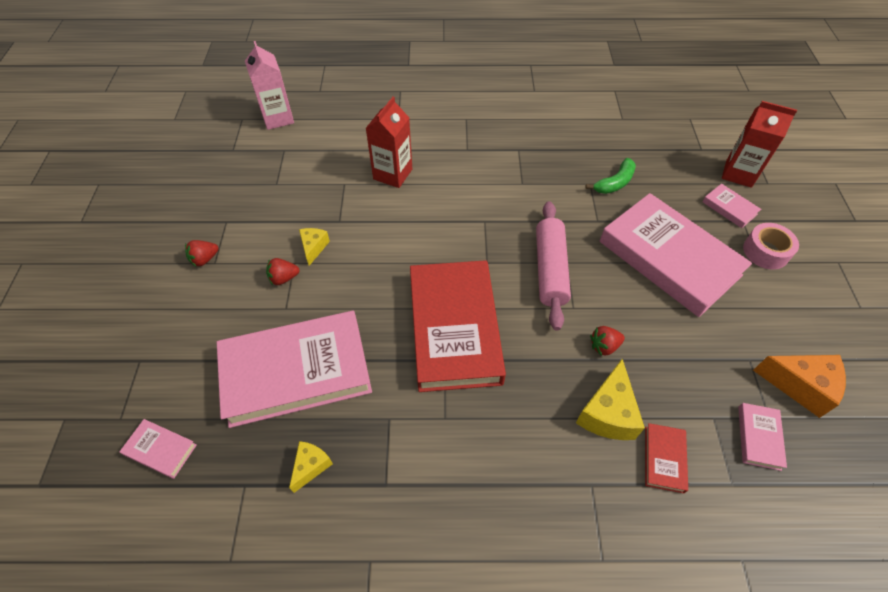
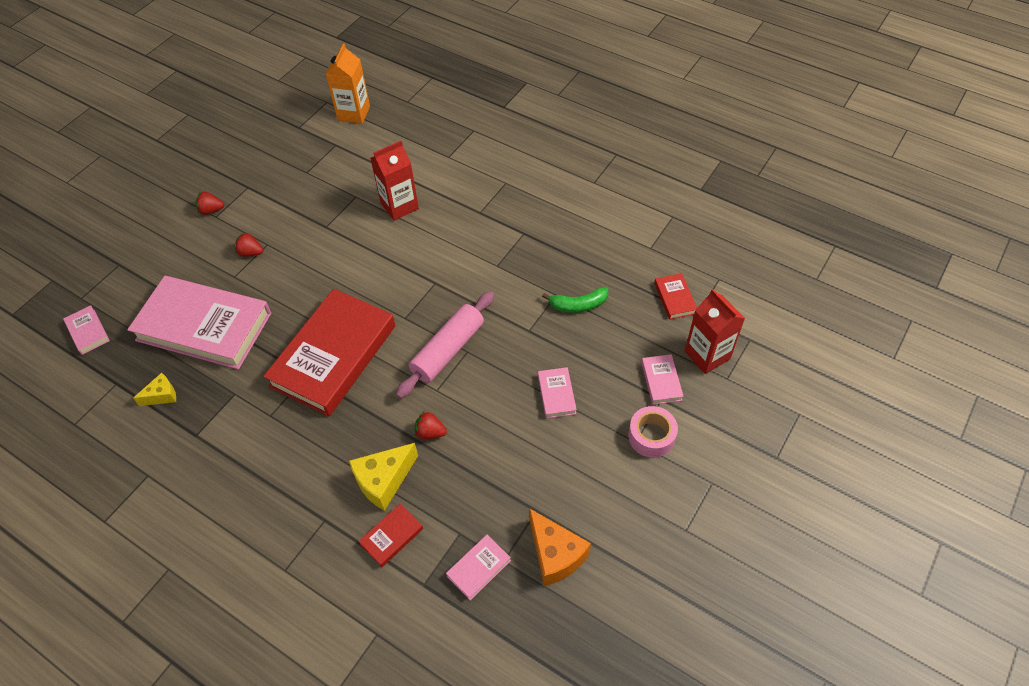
camera: 35 degrees right, 0 degrees up
(278, 118) = (354, 113): pink carton -> orange carton
(314, 248) = (290, 239): yellow cheese -> none
(669, 258) = (556, 394): pink book -> pink book, size x0.41
(676, 145) = (674, 298): none -> red book

